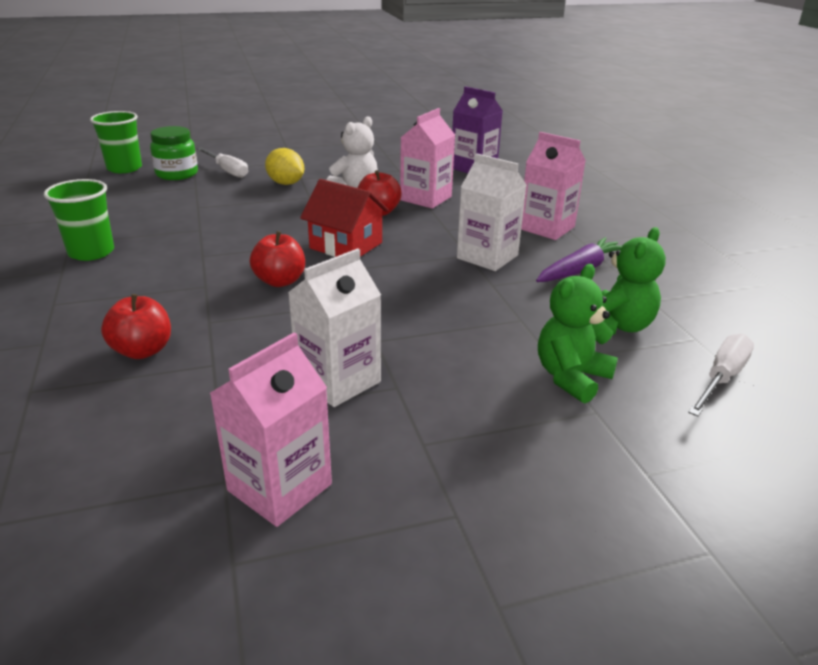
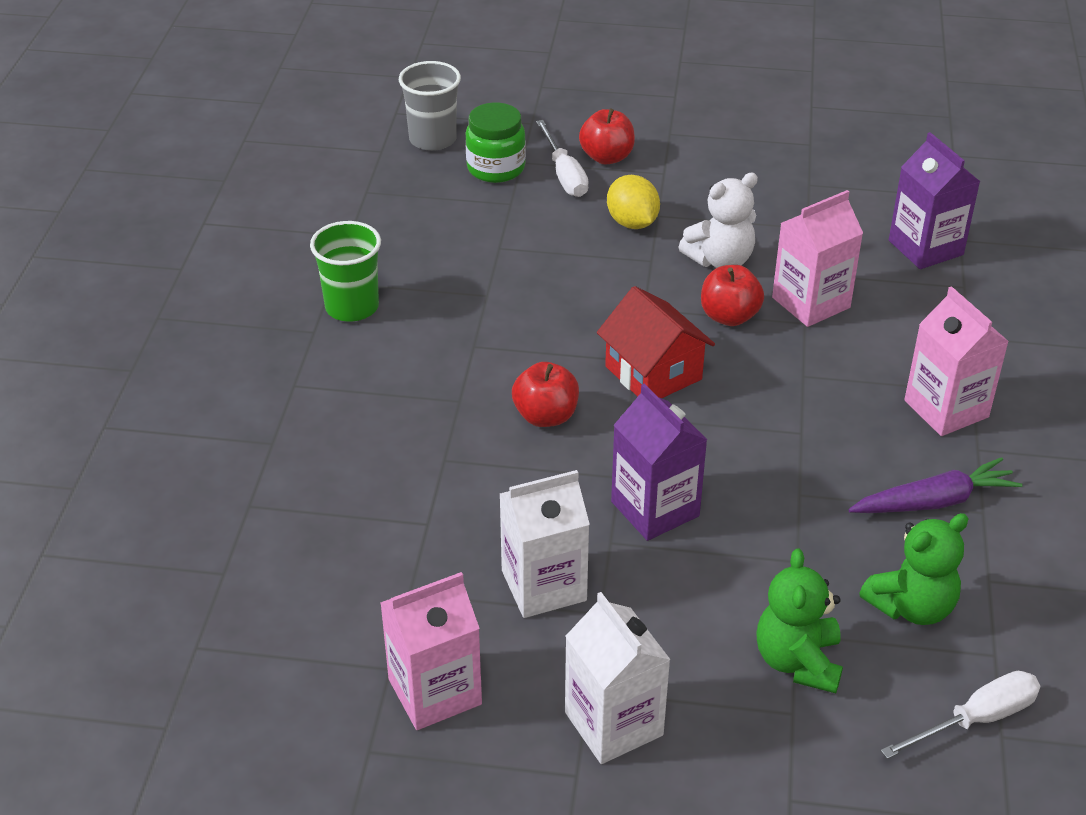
camera: 25 degrees right, 10 degrees up
(124, 168) = (433, 139): green cup -> grey cup
(143, 351) = (365, 483): red apple -> red apple (607, 157)
(397, 314) = (655, 509): none -> purple carton
(487, 257) = (825, 443): white carton -> white carton (613, 724)
(571, 377) = (798, 661): green teddy bear -> green teddy bear turned 60 degrees counterclockwise

